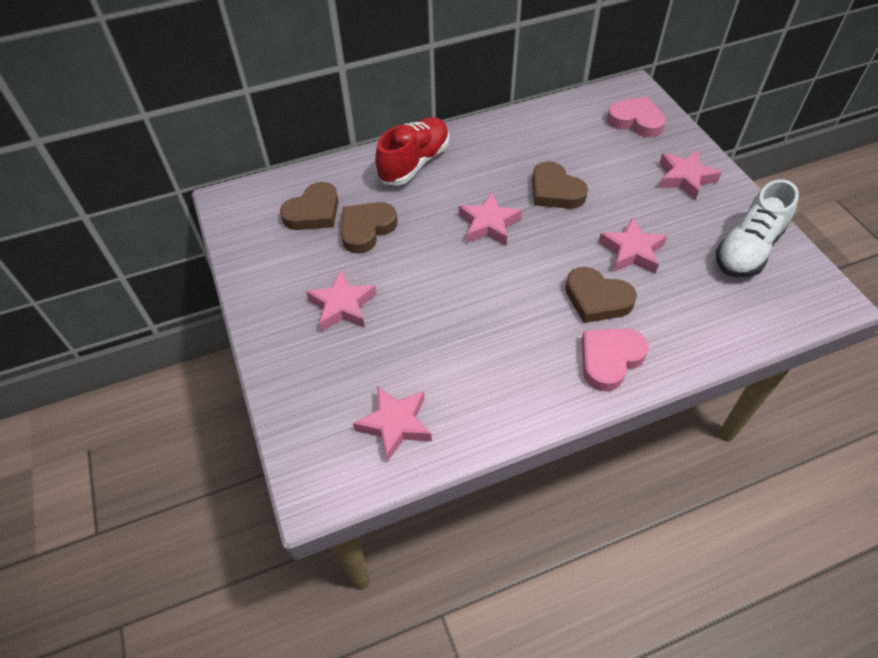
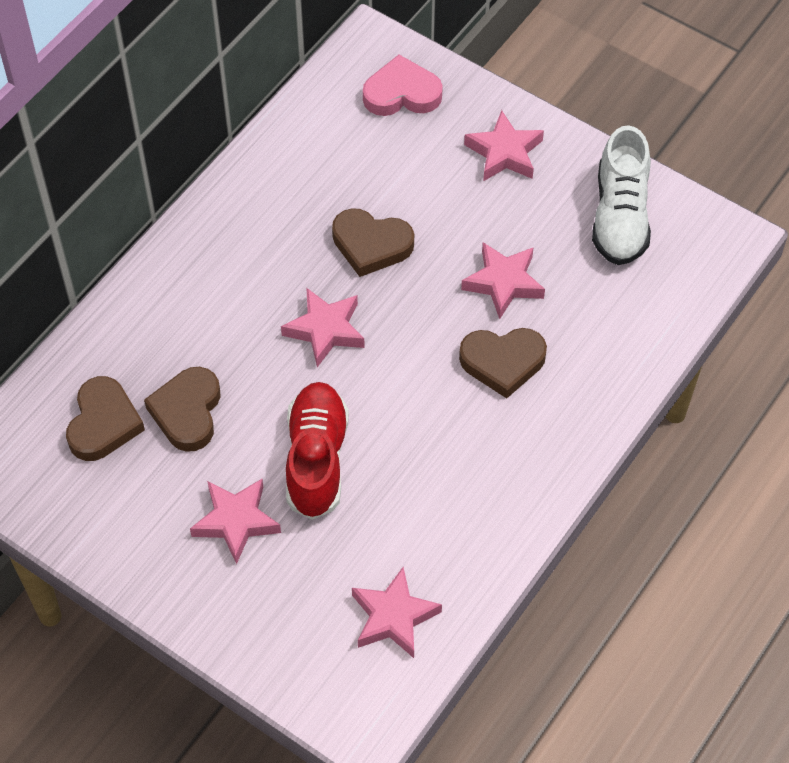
camera: 35 degrees left, 5 degrees up
(414, 163) = (175, 290): red shoe -> red shoe (316, 459)
(610, 359) = (557, 426): pink heart -> none

